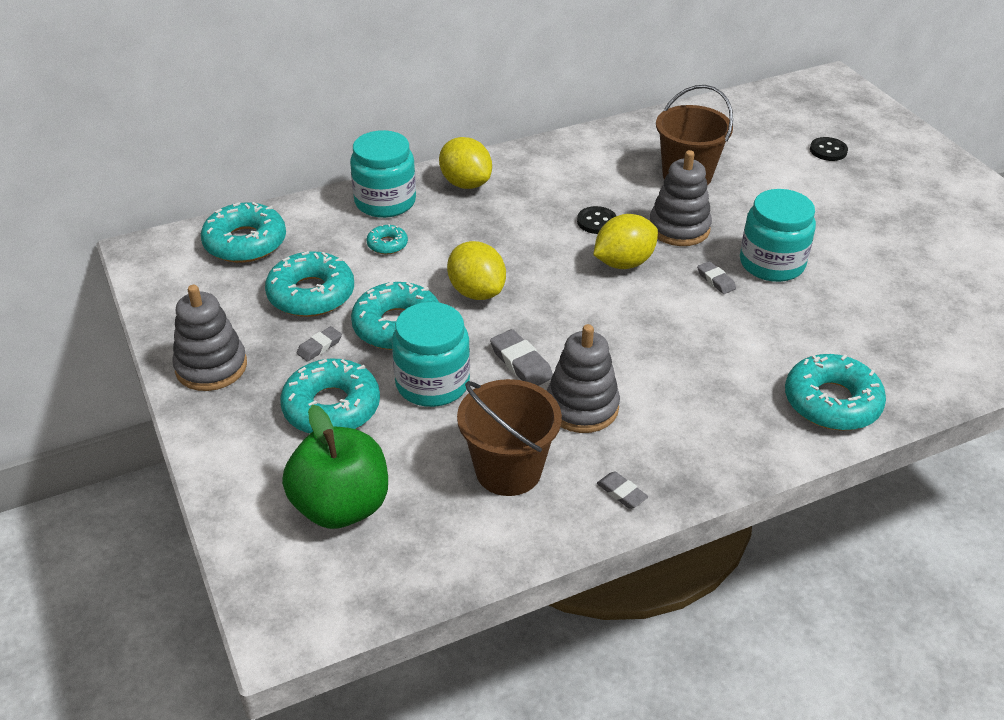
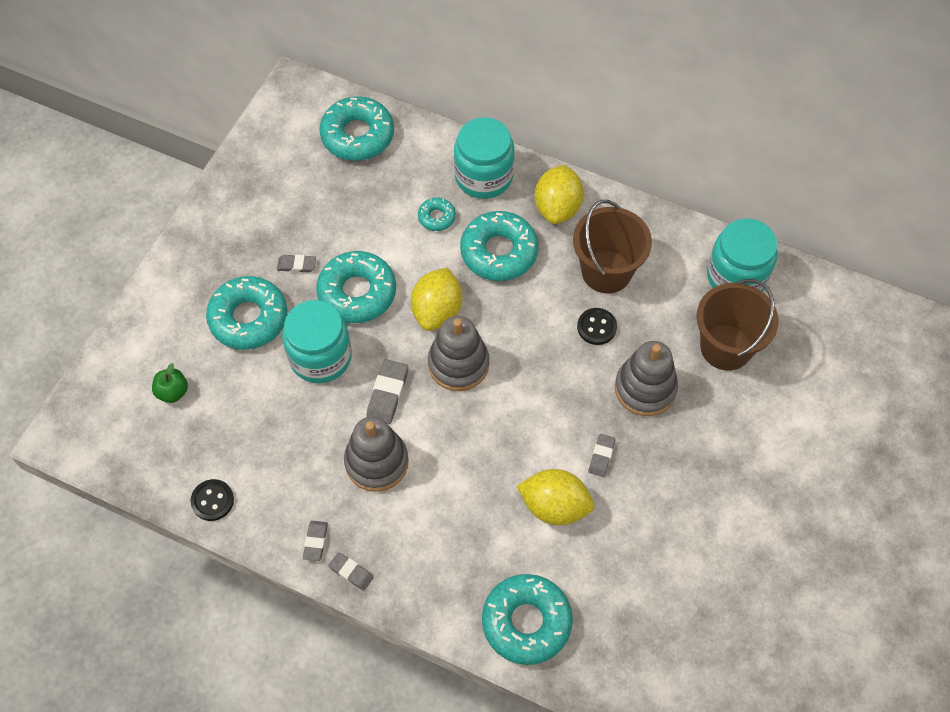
camera: 50 degrees right, 20 degrees up
(211, 367) = (225, 223): grey stacking toy -> grey stacking toy (458, 364)
(311, 294) = (342, 217): turquoise donut -> turquoise donut (499, 252)
(341, 506) = (172, 392): green apple -> green apple, size x0.44
(508, 470) = (279, 461): brown bucket -> brown bucket (606, 271)
(623, 263) = (562, 380): yellow lemon -> yellow lemon (554, 506)
(678, 486) = (351, 572): none -> grey eraser
(772, 263) = (662, 483): turquoise jar -> turquoise jar (736, 276)
(828, 150) = (880, 429): black button -> black button (212, 501)

